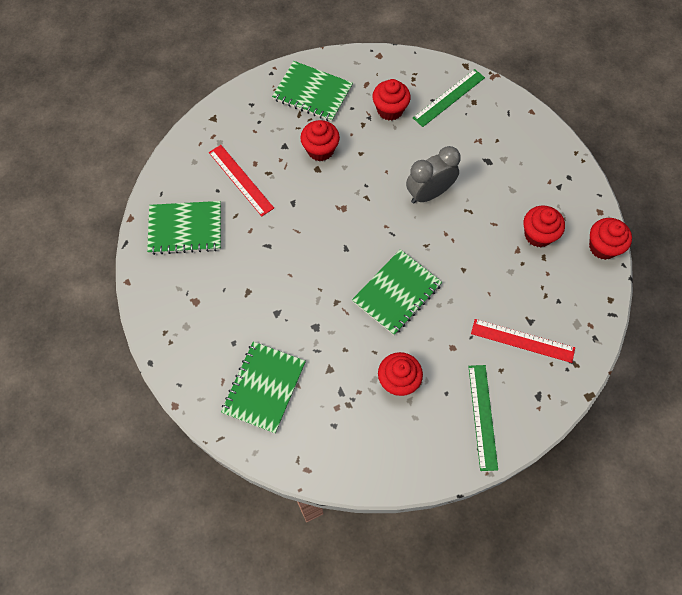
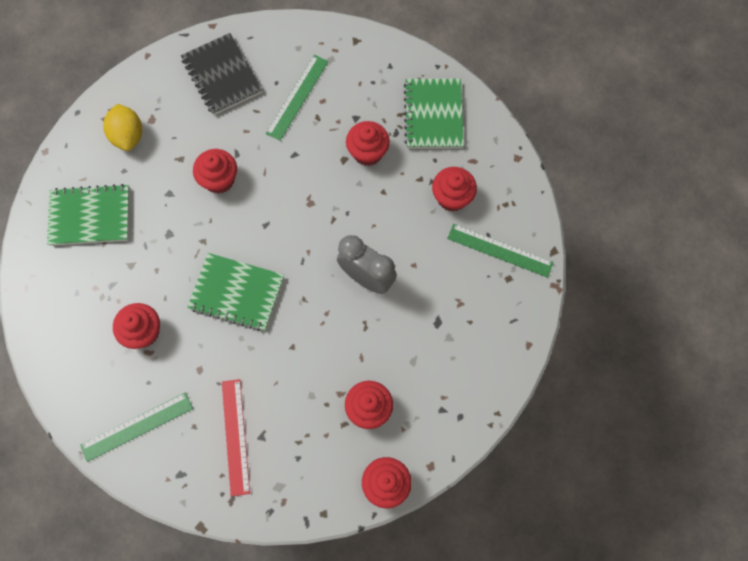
camera: 65 degrees right, 5 degrees up
(185, 229) = (222, 75): green notebook -> black notebook
(200, 327) = (128, 136): none -> yellow lemon
(240, 180) = (297, 97): red ruler -> green ruler
(285, 268) = (219, 180): none -> red cupcake

